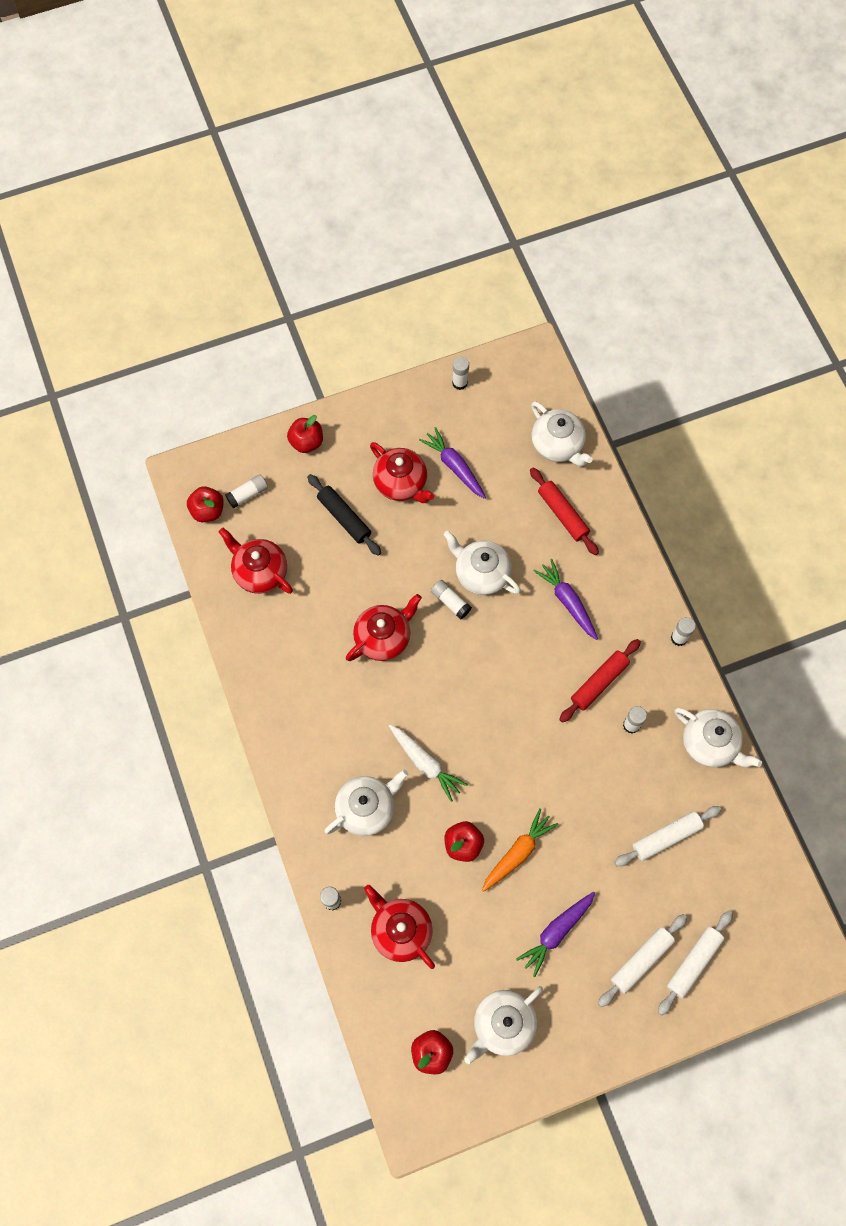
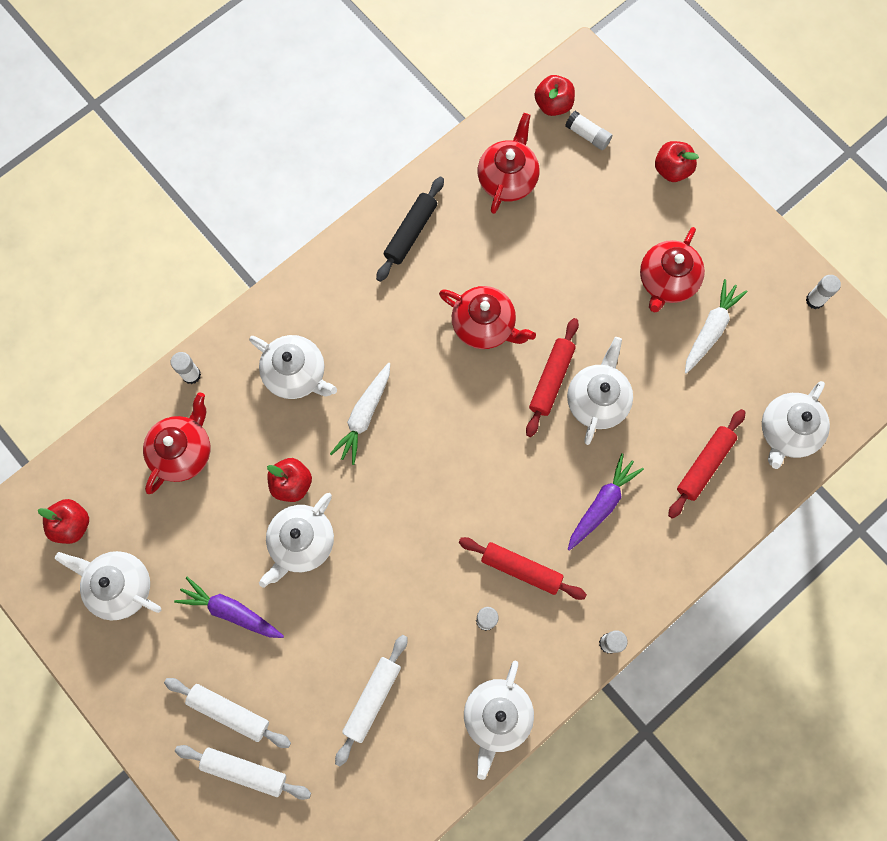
camera: 70 degrees right, 5 degrees up
(344, 517) = (602, 238): black rolling pin -> black rolling pin (411, 232)
(450, 602) = (551, 379): white glue stick -> red rolling pin
(454, 466) = (710, 329): purple carrot -> white carrot
(518, 853) = (301, 543): orange carrot -> white teapot
(666, 837) = (372, 699): white rolling pin -> white rolling pin turned 75 degrees clockwise

